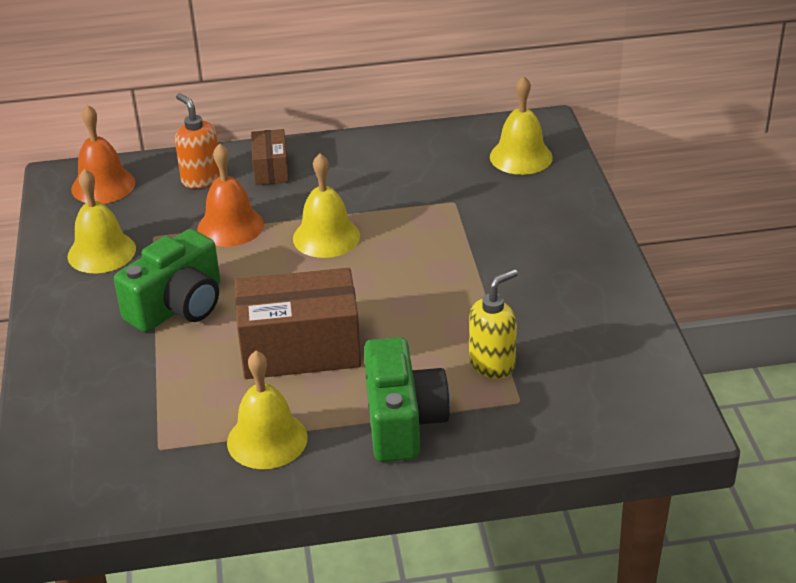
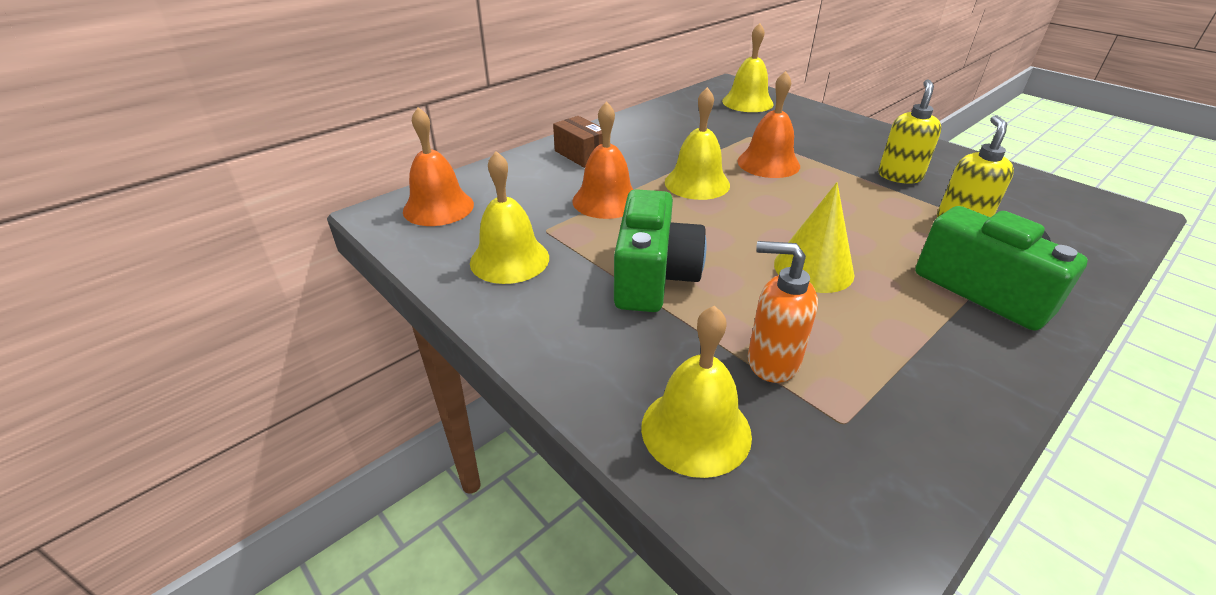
camera: 35 degrees left, 0 degrees up
(201, 179) = (529, 177): orange soap dispenser -> orange soap dispenser (772, 361)
(267, 439) = (920, 359): yellow bell -> yellow bell (696, 430)
(300, 349) = (813, 268): brown box -> yellow cone
(421, 239) = (768, 163): none -> orange bell
(522, 300) = (899, 176): none -> yellow soap dispenser

